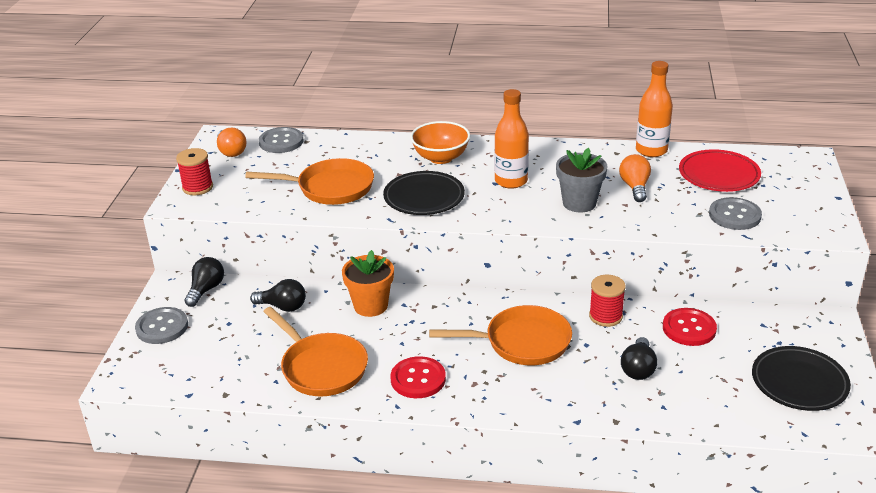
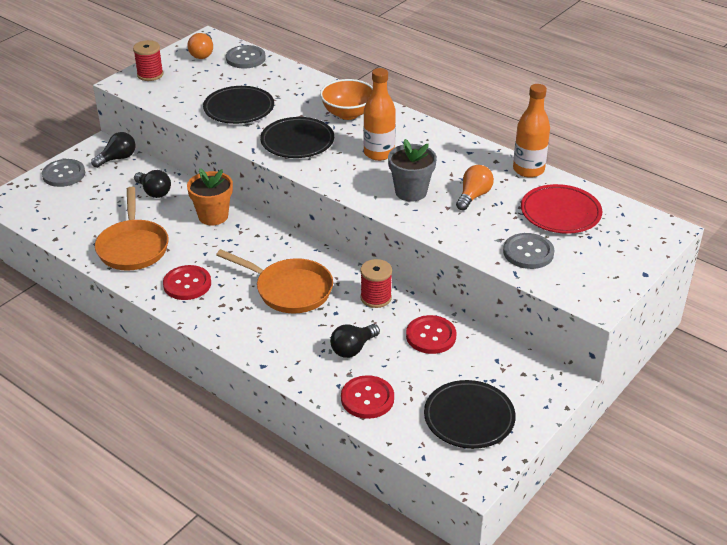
camera: 30 degrees right, 5 degrees up
(330, 188) = (239, 109): orange pan -> black plate
(701, 406) = (367, 398): none -> red button

